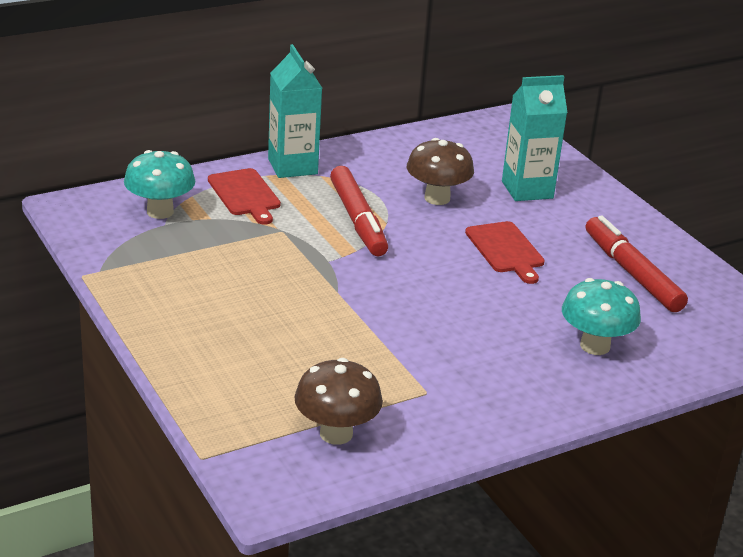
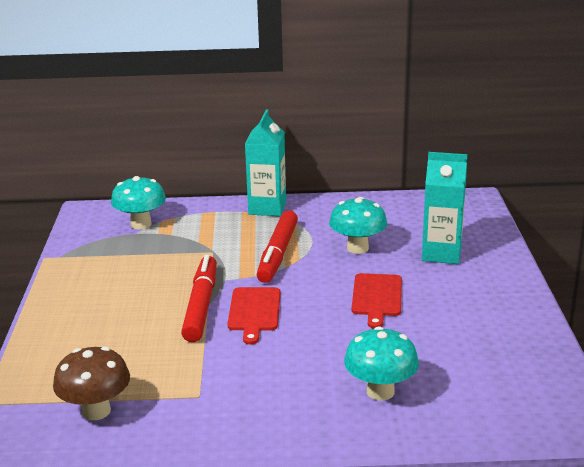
camera: 30 degrees right, 5 degrees down
(245, 194) = (212, 222): red cutting board -> red cutting board (254, 311)
(437, 198) = (357, 248): brown mushroom -> turquoise mushroom
(632, 273) = (474, 337): red marker -> red marker (201, 305)

